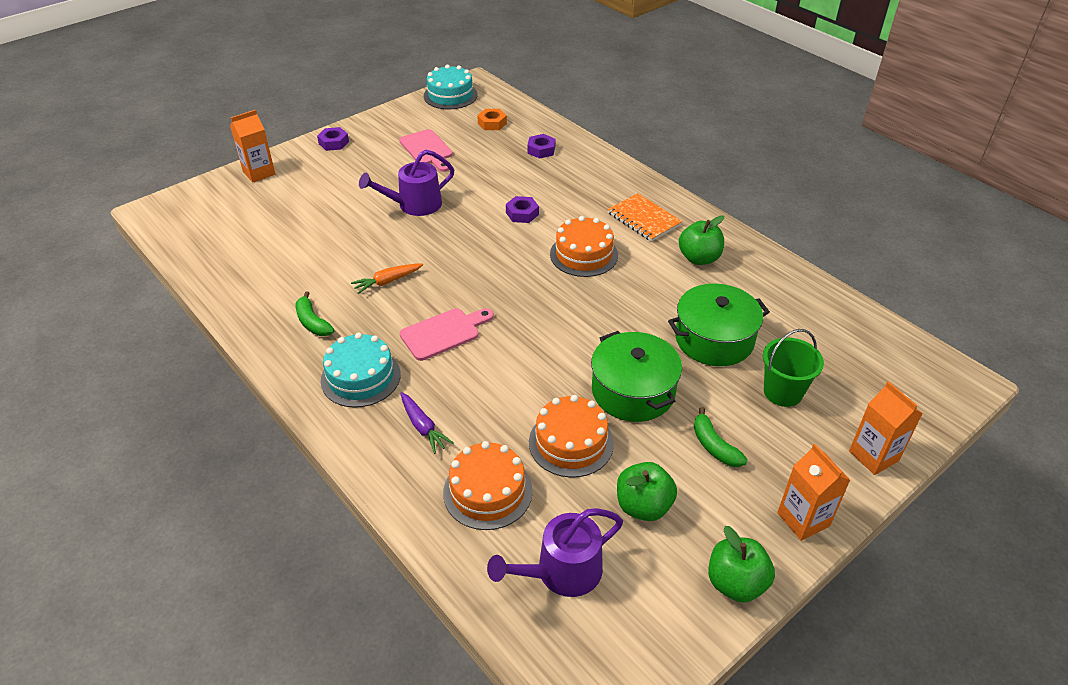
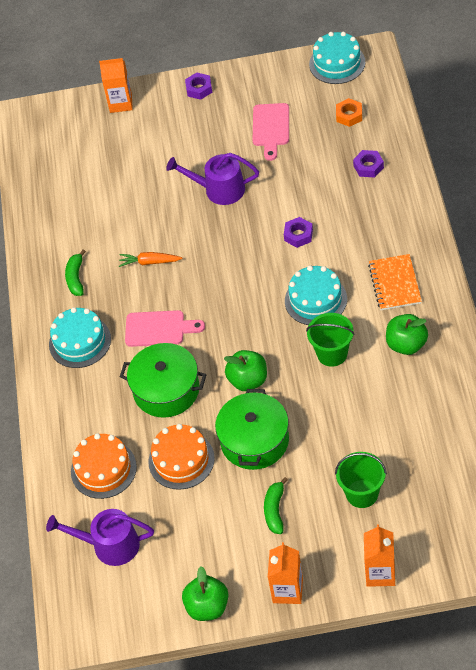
camera: 40 degrees right, 10 degrees up
(423, 427) = (95, 401): purple carrot -> none
(584, 254) = (315, 300): orange cake -> turquoise cake
(639, 289) = (332, 354): none -> green bucket
(643, 506) = (192, 528): green apple -> green apple (248, 380)
(714, 339) = (351, 425): green pot -> green pot (166, 390)

